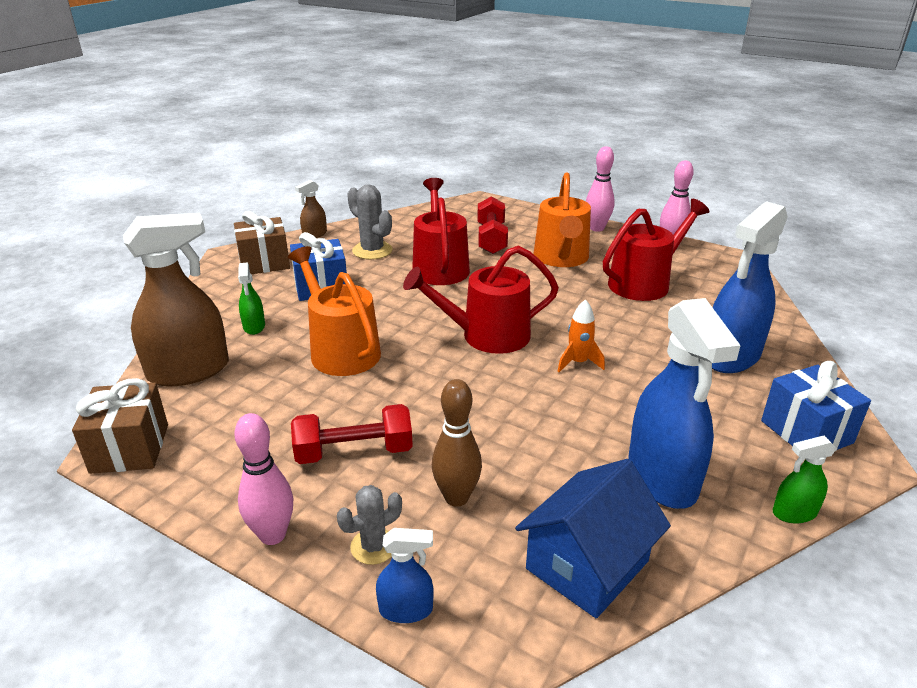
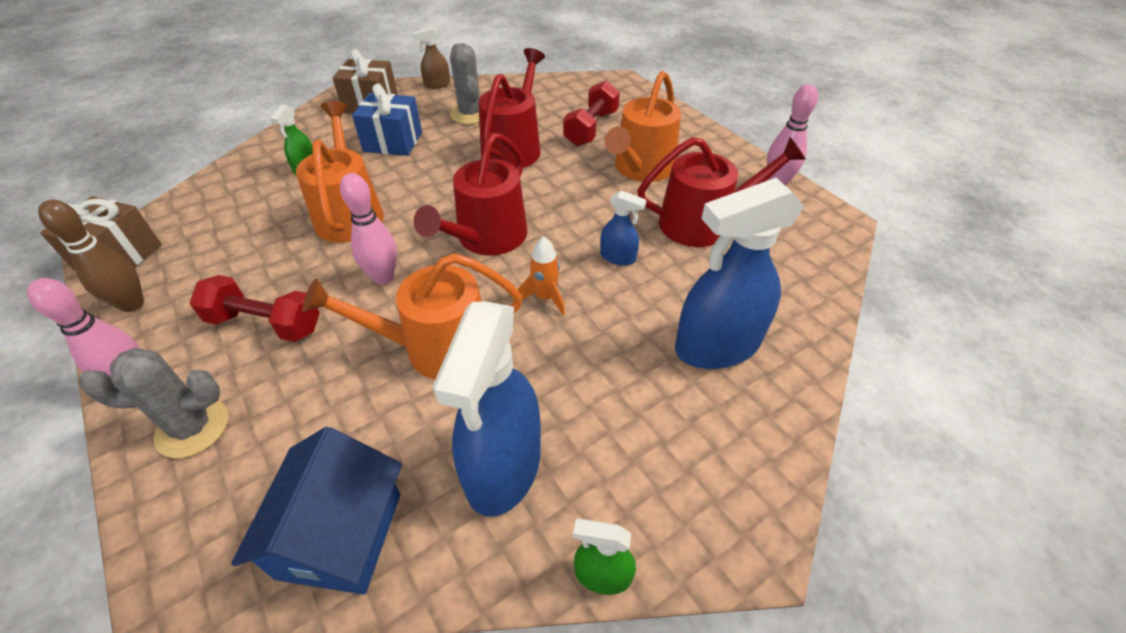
camera: 25 degrees right, 15 degrees up
(189, 371) = (221, 197): brown spray bottle -> none
(373, 546) = (192, 428): grey cactus -> grey cactus, size x1.52
(406, 609) = (157, 505): blue spray bottle -> blue spray bottle (618, 257)
(456, 497) = (300, 406): brown bowling pin -> brown bowling pin (132, 304)
(487, 336) = (487, 238): red watering can -> red watering can turned 75 degrees counterclockwise
(528, 421) = (437, 348): none -> orange watering can
(587, 565) = (340, 534): blue house -> blue house turned 60 degrees counterclockwise
(597, 228) = (712, 142): pink bowling pin -> pink bowling pin (383, 277)
(806, 432) = (715, 477): blue gift -> none

